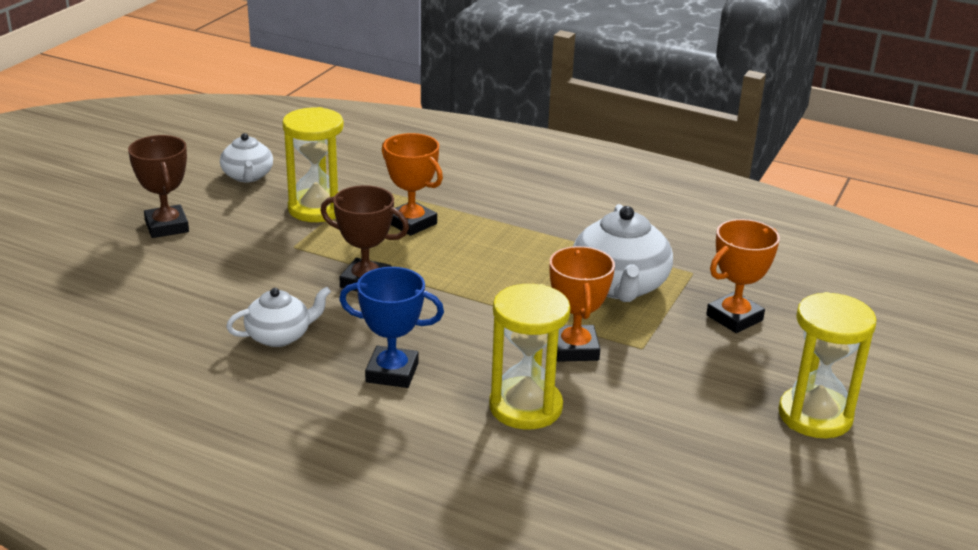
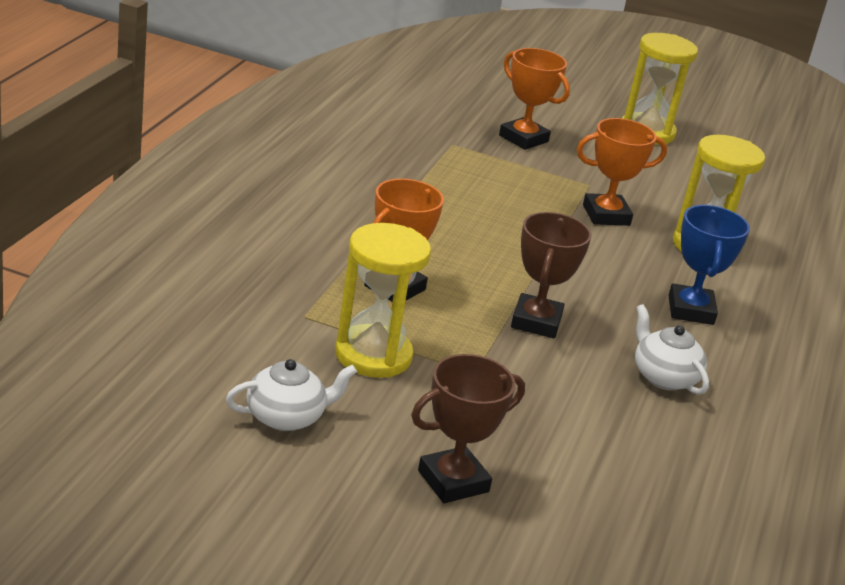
camera: 100 degrees left, 0 degrees up
(619, 286) = (490, 182): white teapot -> none

